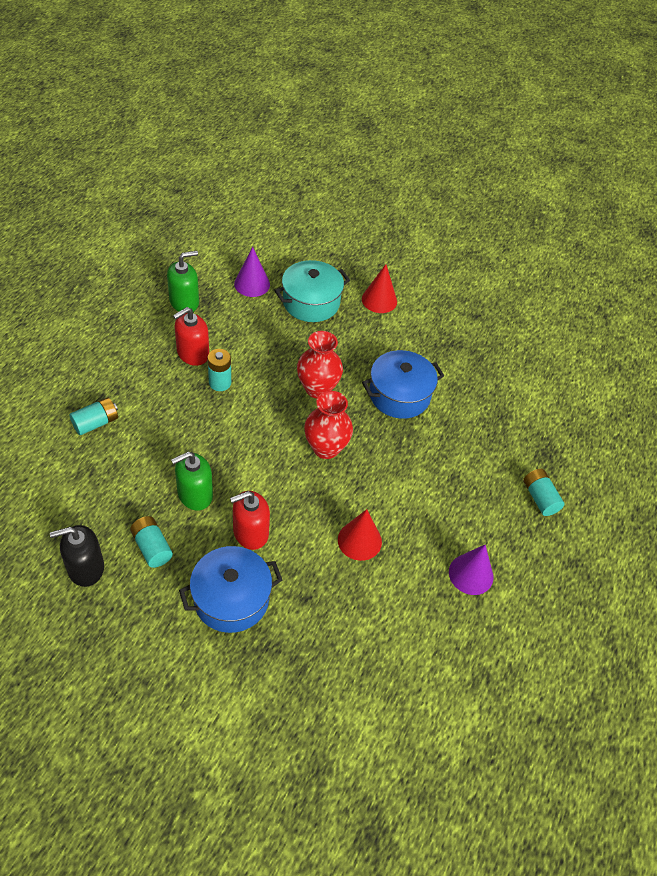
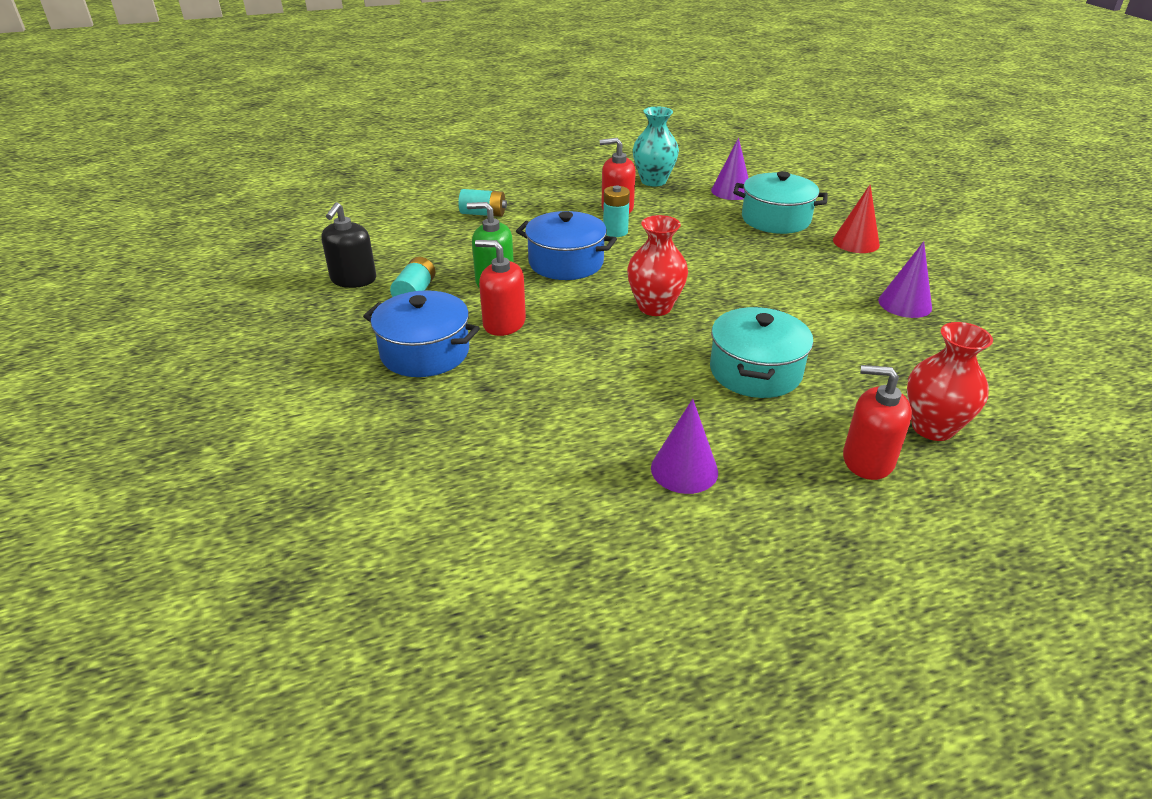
camera: 50 degrees right, 15 degrees down
(85, 568) = (353, 279): black soap dispenser -> black soap dispenser turned 105 degrees counterclockwise
(184, 302) = (653, 181): green soap dispenser -> turquoise vase
(317, 388) = (703, 269): red vase -> red vase (932, 427)
(359, 540) = (596, 379): red cone -> none
(399, 395) = (788, 307): blue pot -> blue pot (566, 262)
(433, 467) = (755, 371): none -> turquoise pot
(454, 349) = (905, 304): none -> purple cone
(539, 498) = (867, 460): turquoise battery -> red soap dispenser

